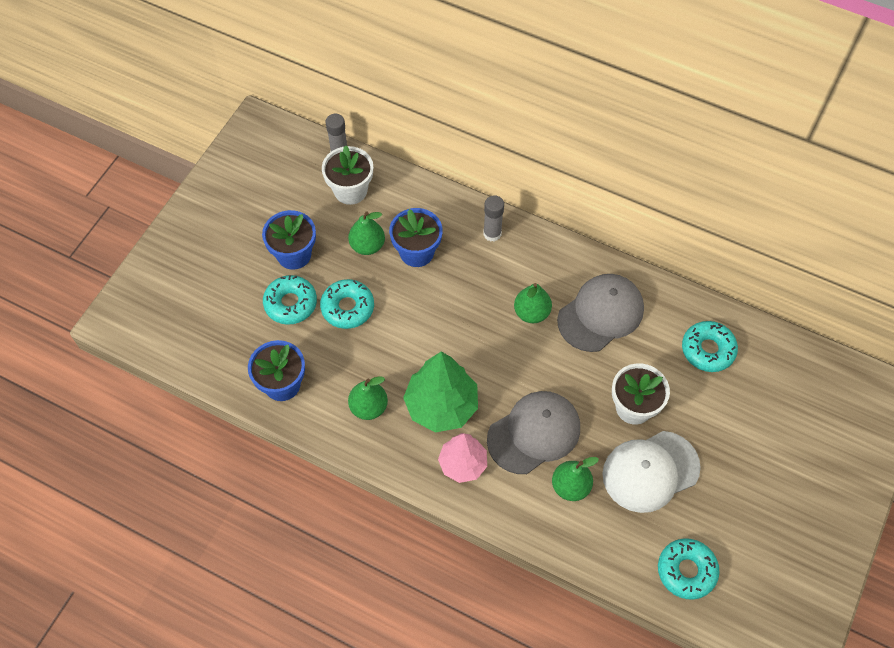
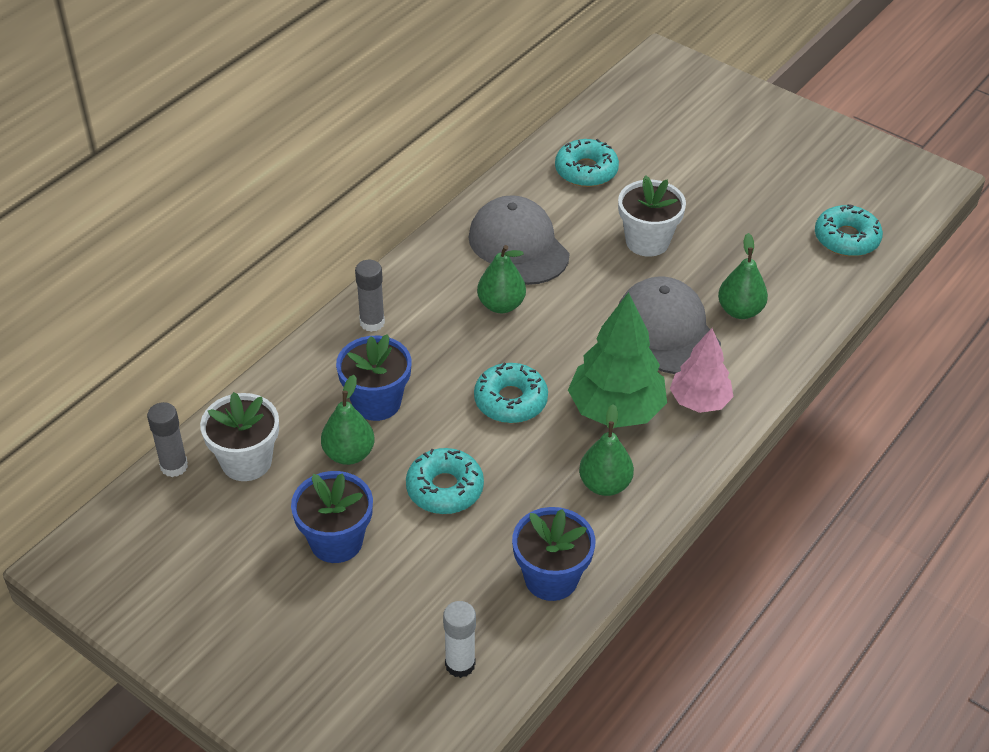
camera: 80 degrees left, 15 degrees down
(209, 342) = (460, 664): none -> white glue stick
(290, 303) = (420, 554): turquoise donut -> turquoise donut (510, 400)
(650, 471) = (728, 243): white cap -> none

